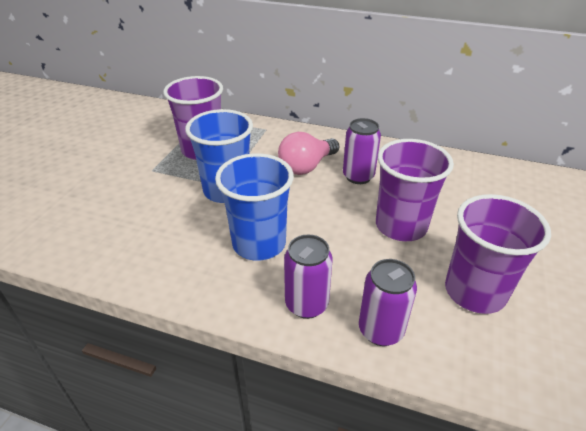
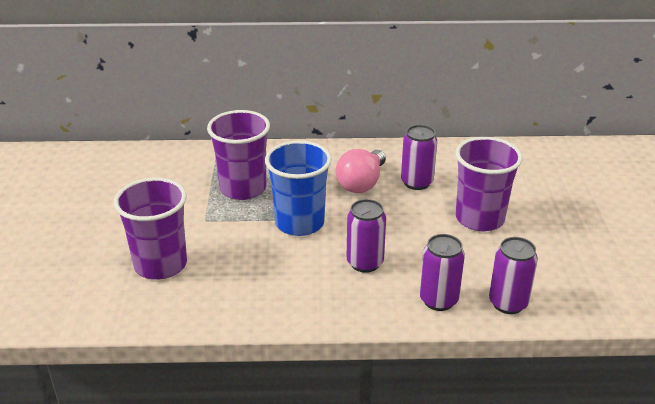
camera: 20 degrees left, 5 degrees down
(259, 243) = (365, 263): blue cup -> purple can
(474, 291) = (564, 257): purple cup -> purple cup (160, 265)

